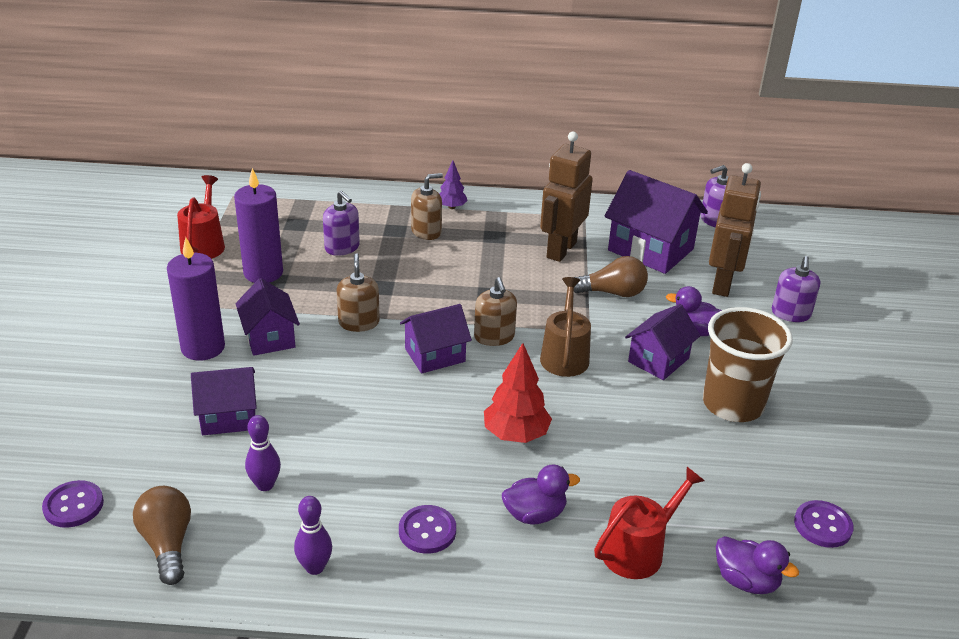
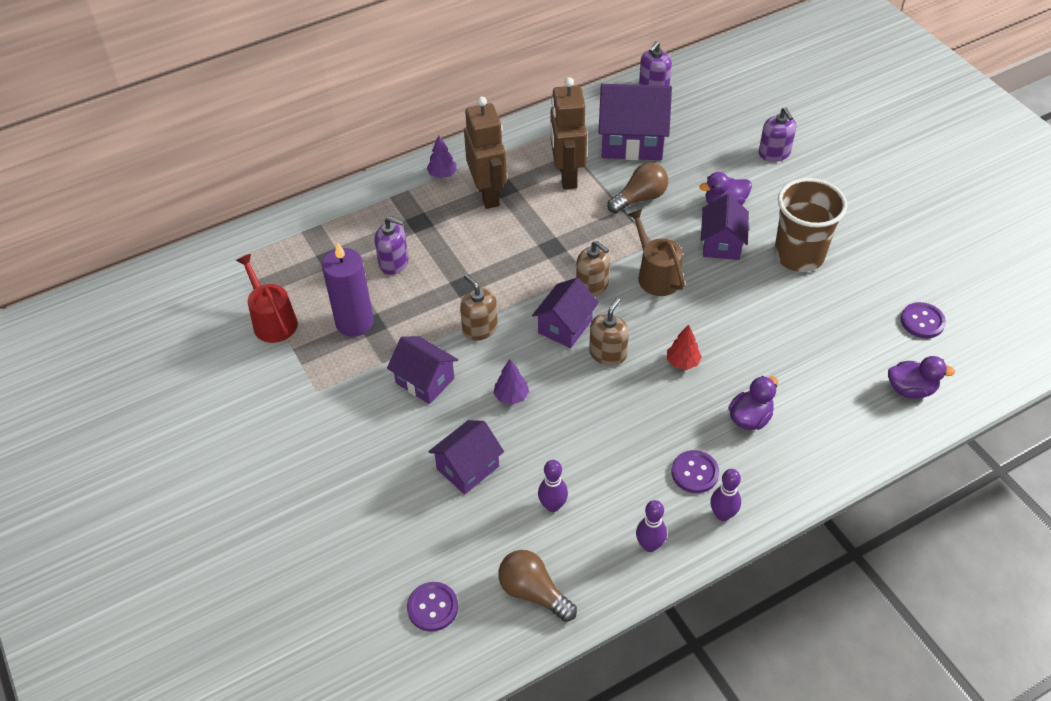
camera: 30 degrees left, 15 degrees up
(203, 347) = (381, 419): purple candle -> none
(327, 384) = (511, 396): none -> purple tree
(415, 582) = (722, 514): none -> purple bowling pin
(426, 231) = (446, 211): brown soap dispenser -> brown soap dispenser (607, 353)
(516, 434) = (682, 362): red tree -> red tree, size x0.61
(638, 550) = (833, 406): red watering can -> none
(723, 284) = (709, 149): brown robot -> brown robot (488, 194)

